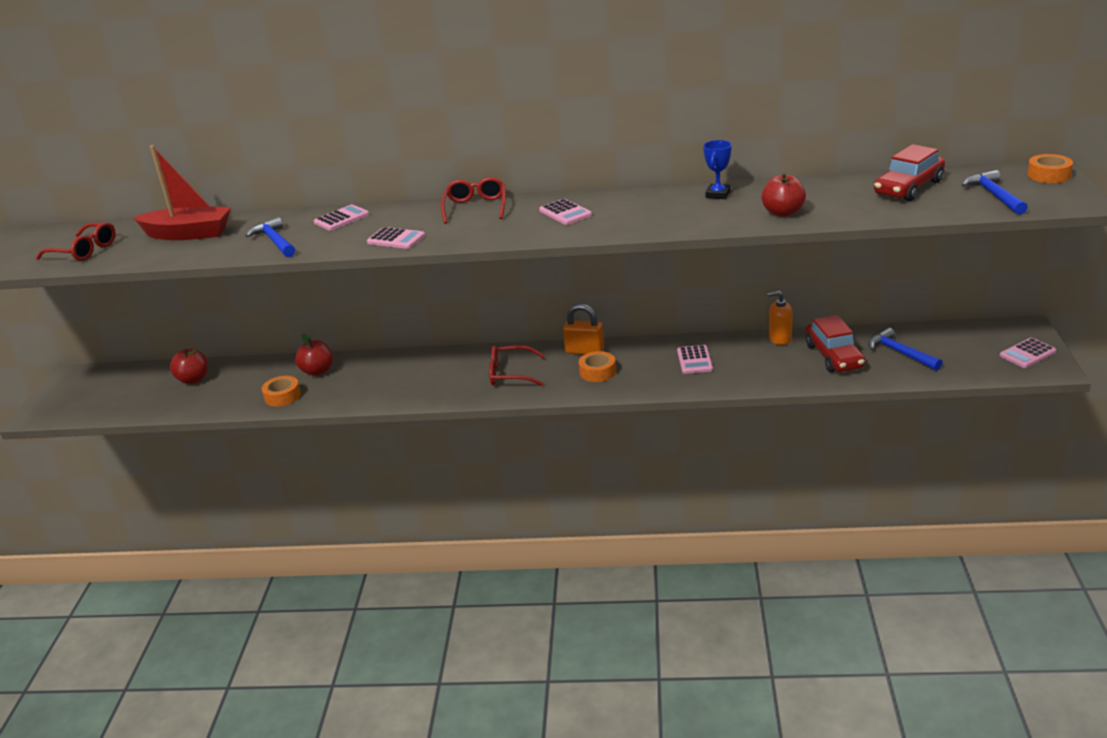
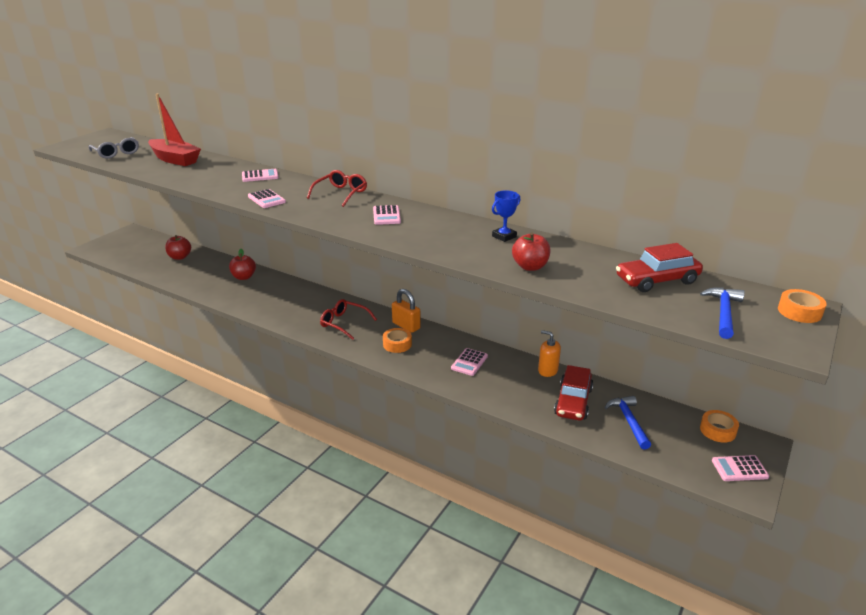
camera: 25 degrees right, 0 degrees up
(84, 251) = (116, 153): red glasses -> grey glasses
(275, 241) = (206, 178): blue hammer -> none
(282, 396) = (208, 286): orange tape -> orange tape (717, 430)

